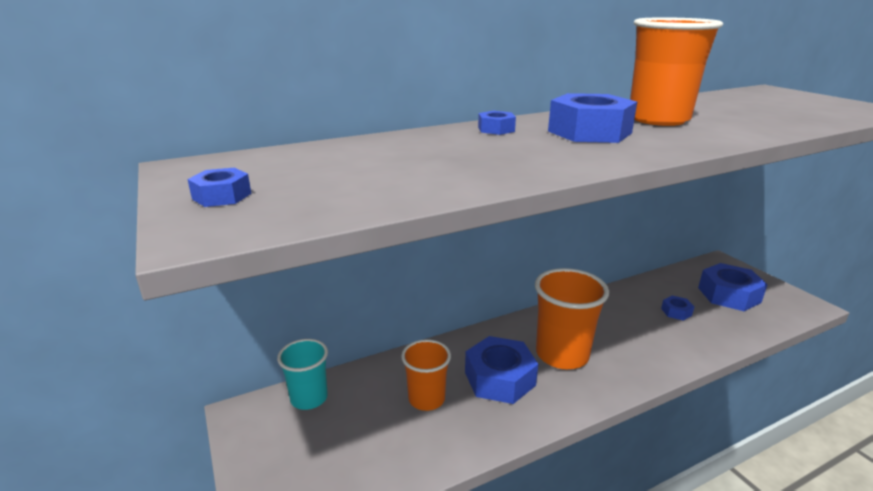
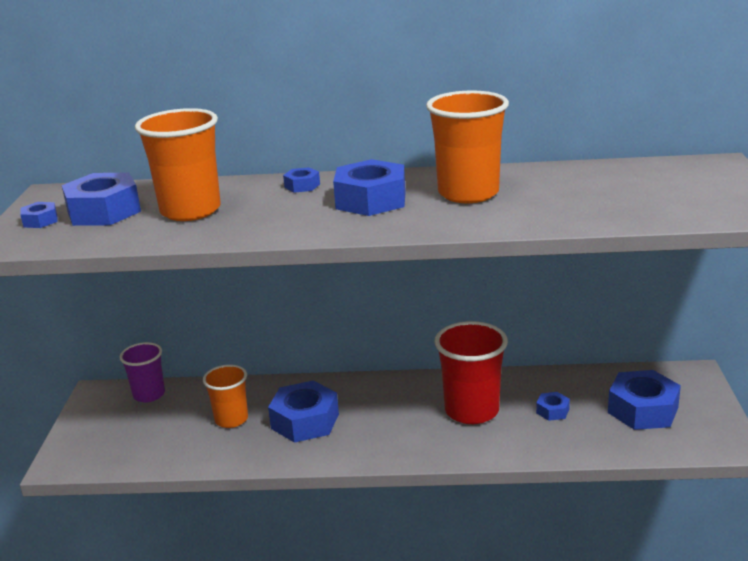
camera: 30 degrees right, 0 degrees up
(304, 175) = (104, 211): none -> blue nut
(309, 398) = (149, 394): turquoise cup -> purple cup
(562, 355) = (382, 418): orange cup -> orange cup (190, 211)
(622, 328) = (471, 411): none -> red cup

